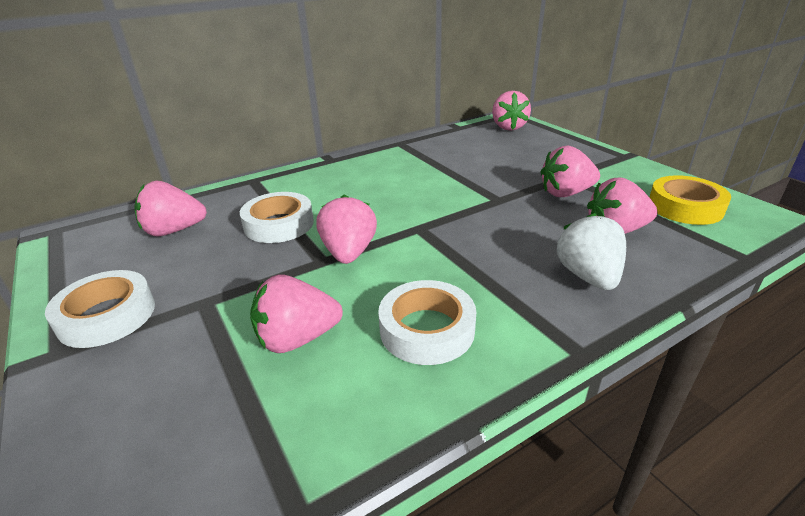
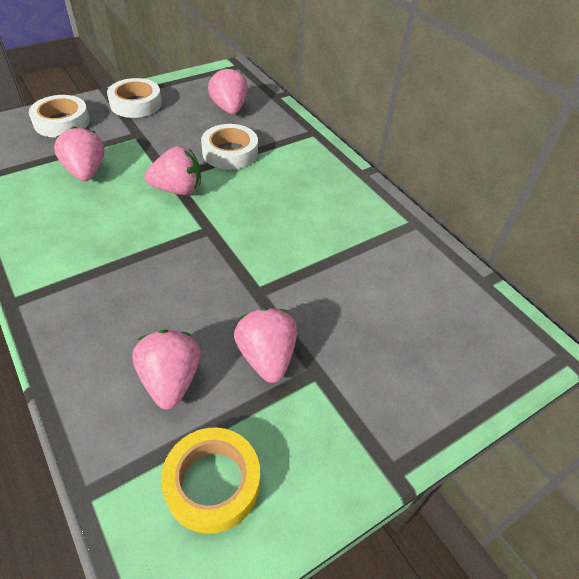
camera: 85 degrees right, 15 degrees up
(427, 329) = (70, 226): white tape -> white tape (62, 122)
(508, 127) = (498, 339): pink strawberry -> none
(588, 276) = (98, 332): white strawberry -> none

